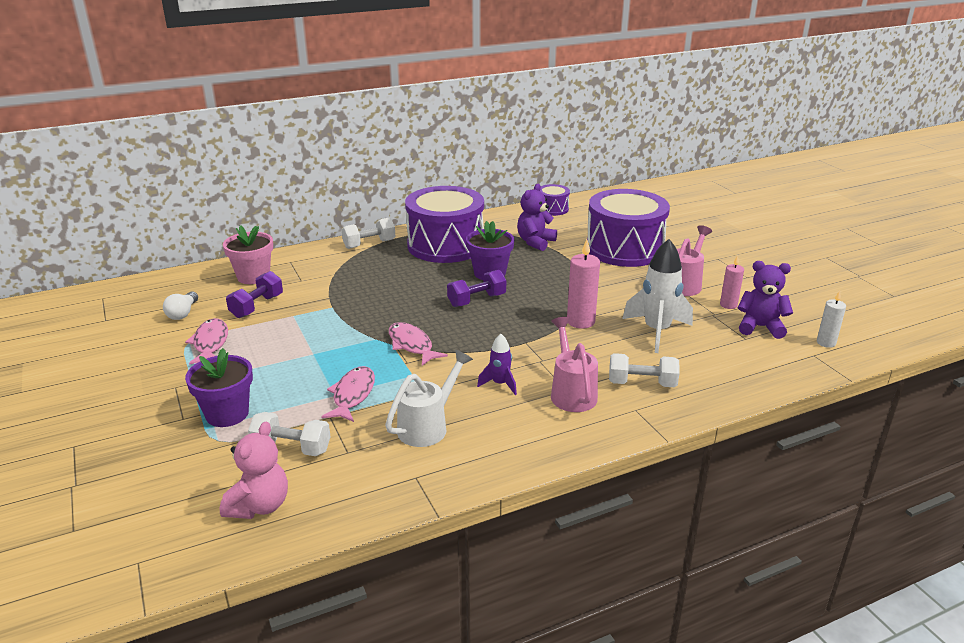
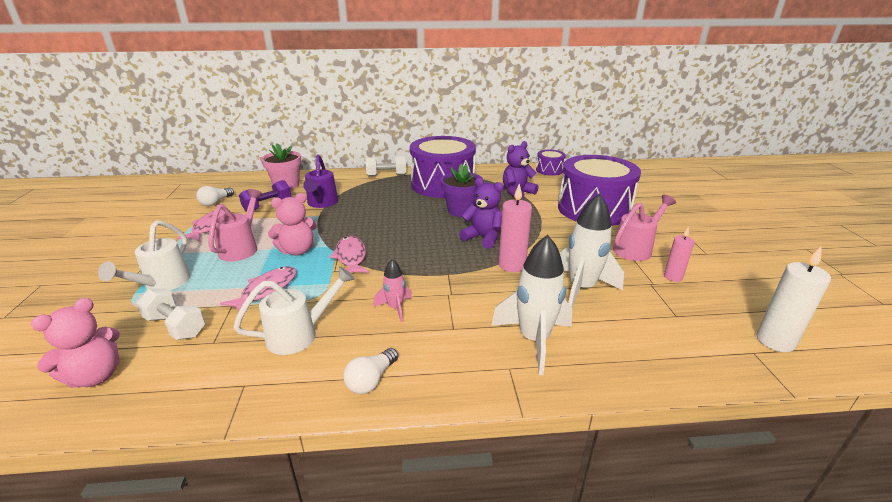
camera: 20 degrees right, 0 degrees up
(227, 414) = (162, 284): purple flower pot -> white watering can
(322, 292) = (322, 203): none -> purple watering can
(346, 350) = (297, 251): none -> pink teddy bear
(476, 300) = (433, 230): purple dumbbell -> none
(500, 384) = (395, 308): purple rocket -> pink rocket
(527, 446) = (371, 380): none -> white light bulb
(571, 392) = (456, 333): pink watering can -> pink watering can (241, 248)
(642, 383) = (533, 340): white dumbbell -> white rocket
(760, 327) = (699, 307): purple teddy bear -> purple teddy bear (483, 238)
(826, 343) = (775, 341): white candle -> white candle, size x1.60

